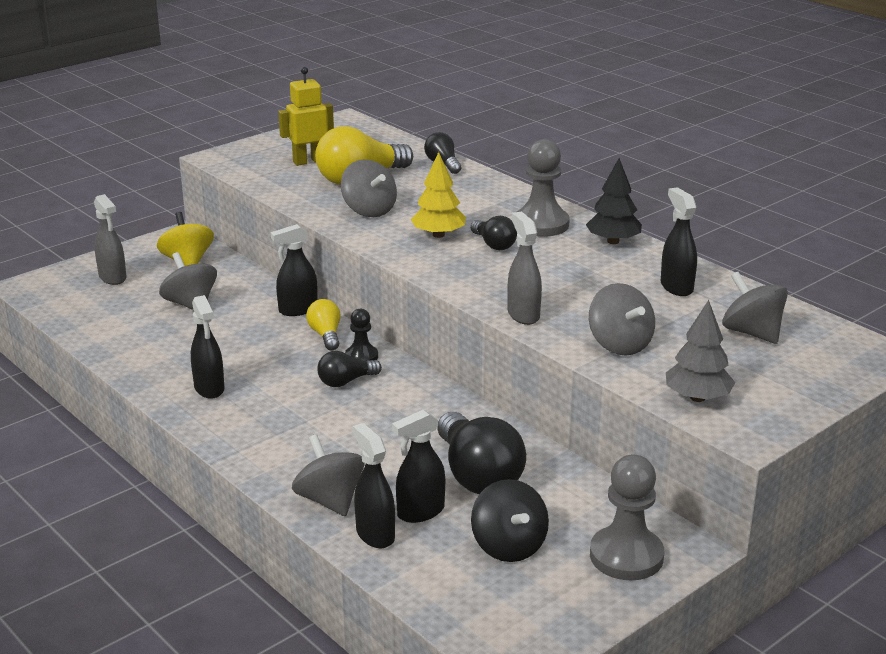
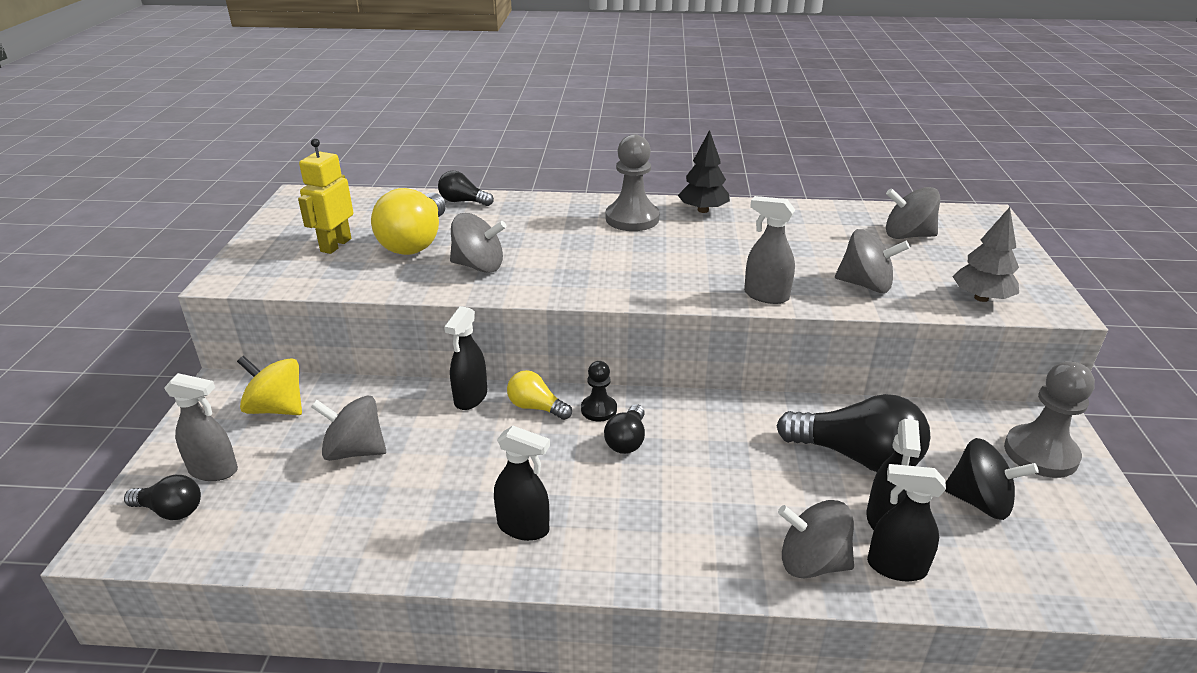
camera: 45 degrees left, 5 degrees up
(438, 235) = (577, 261): yellow tree -> none
(494, 244) = (632, 250): black light bulb -> black light bulb (171, 510)
(676, 287) = (805, 225): black spray bottle -> none

